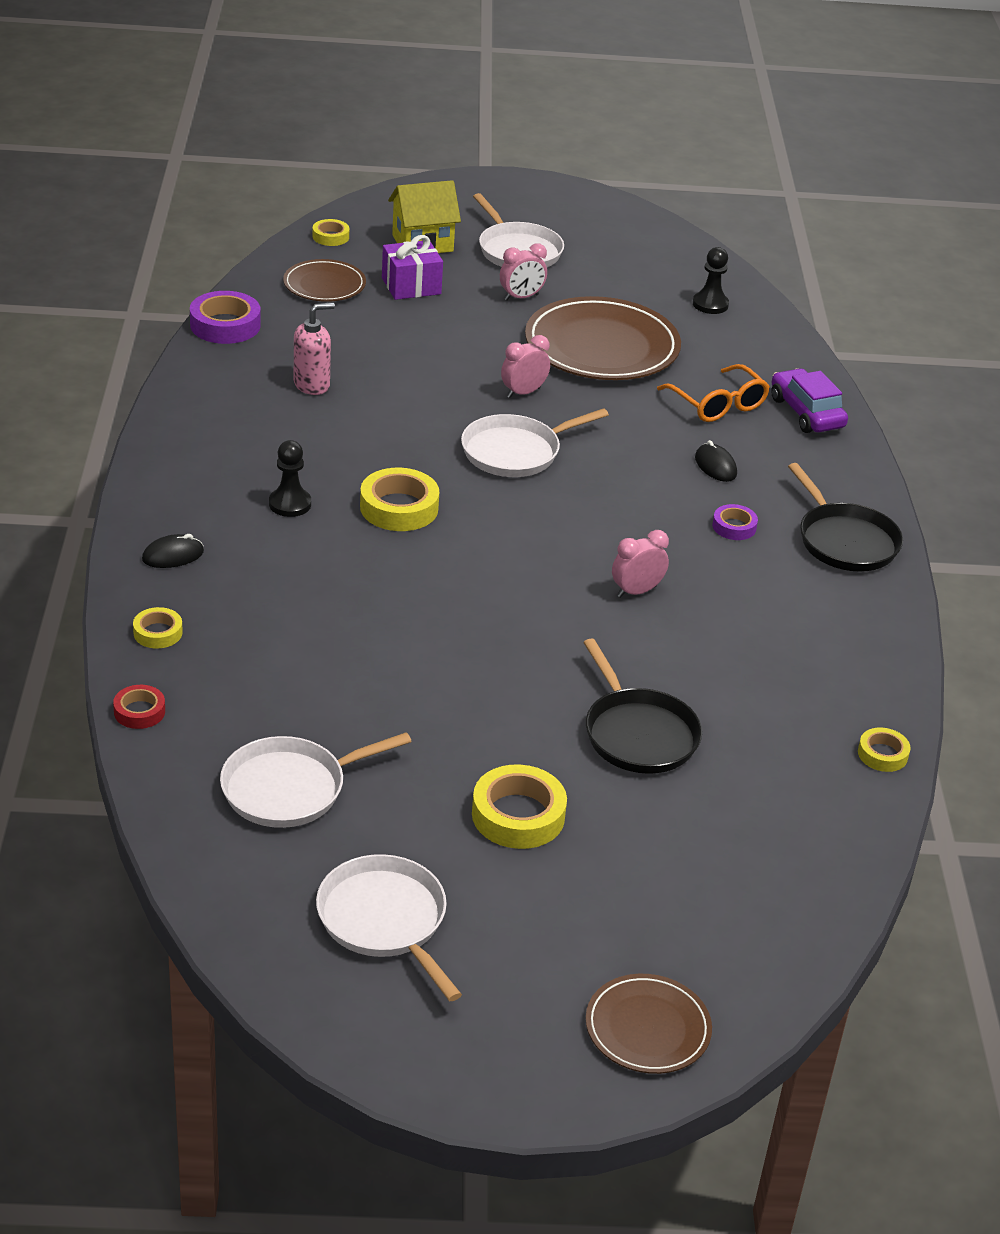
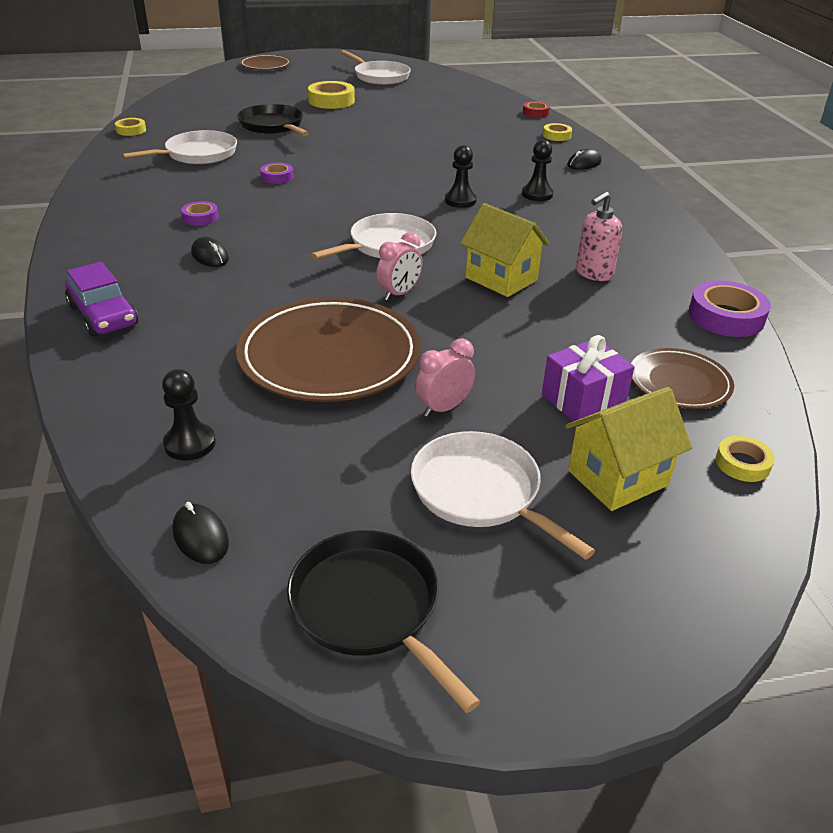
camera: 170 degrees right, 0 degrees up
(289, 788) = (444, 99): white pan -> white pan (198, 154)
(399, 507) = (460, 201): yellow tape -> black pawn
(412, 393) = (501, 279): none -> yellow house
(636, 591) = (277, 177): pink clock -> purple tape
(696, 258) = (200, 537): none -> black mouse
(718, 404) = (199, 310): orange glasses -> none
(845, 541) = (109, 219): black pan -> black pan (369, 607)

